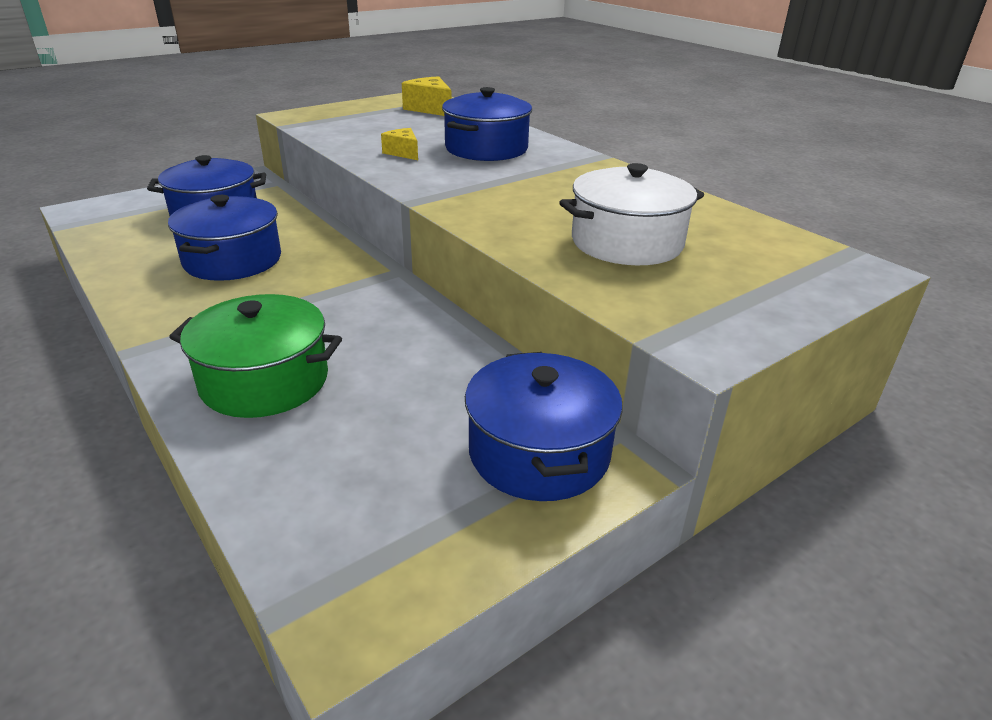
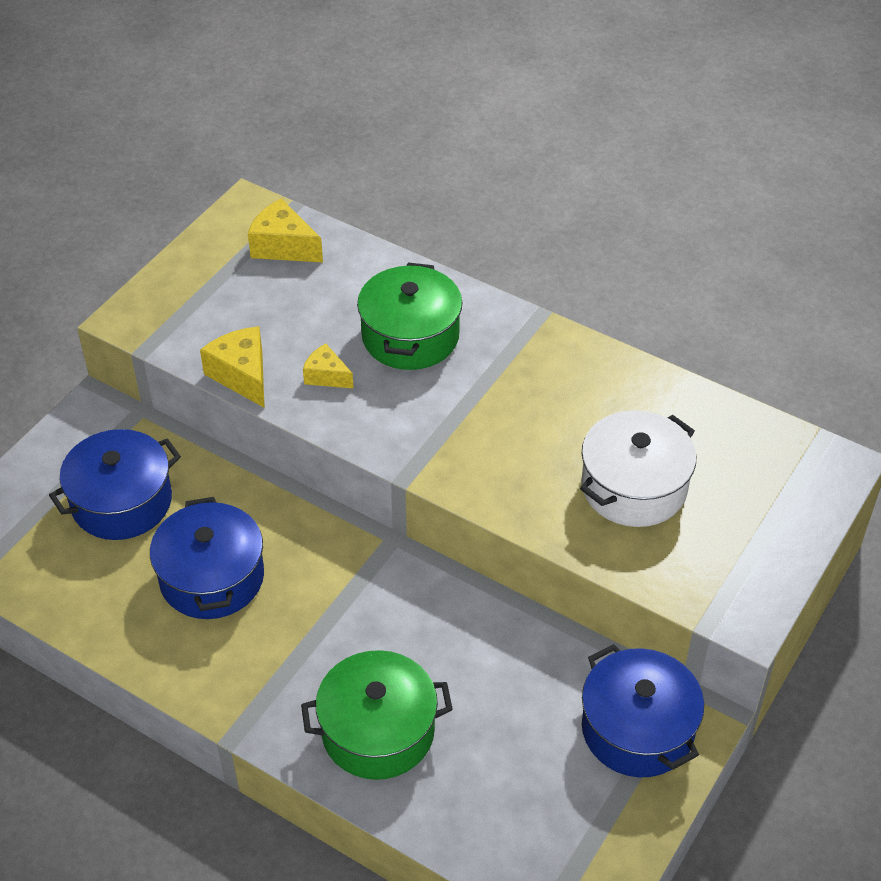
camera: 20 degrees left, 15 degrees up
(341, 143) = (242, 375): none -> yellow cheese
(486, 149) = (410, 336): blue pot -> green pot

